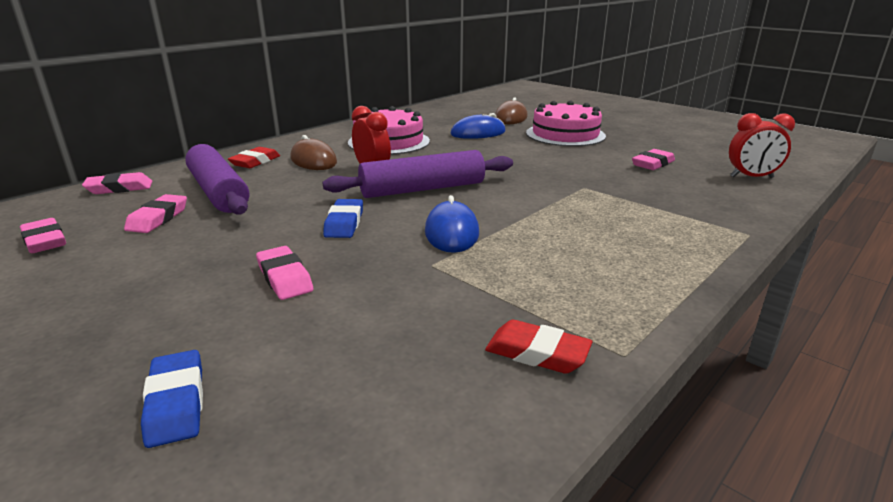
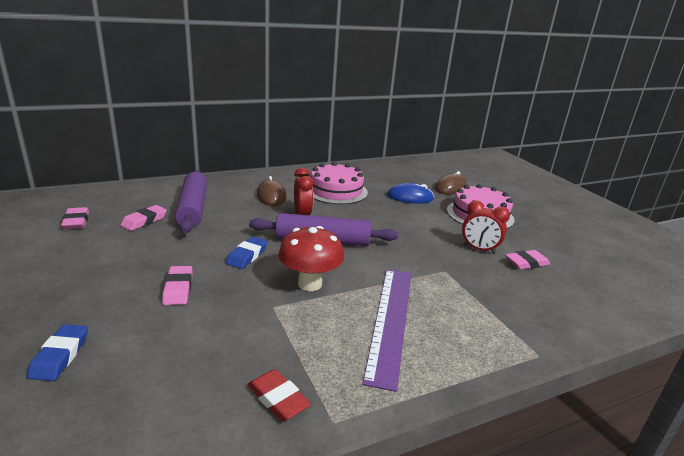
camera: 20 degrees right, 0 degrees up
(119, 188) = (141, 191): pink eraser -> none
(255, 162) = (234, 188): red eraser -> none
(452, 232) = (310, 284): blue mouse -> red mushroom
(578, 243) = (390, 321): none -> purple ruler
(751, 177) = (604, 300): red clock -> red clock (479, 249)

